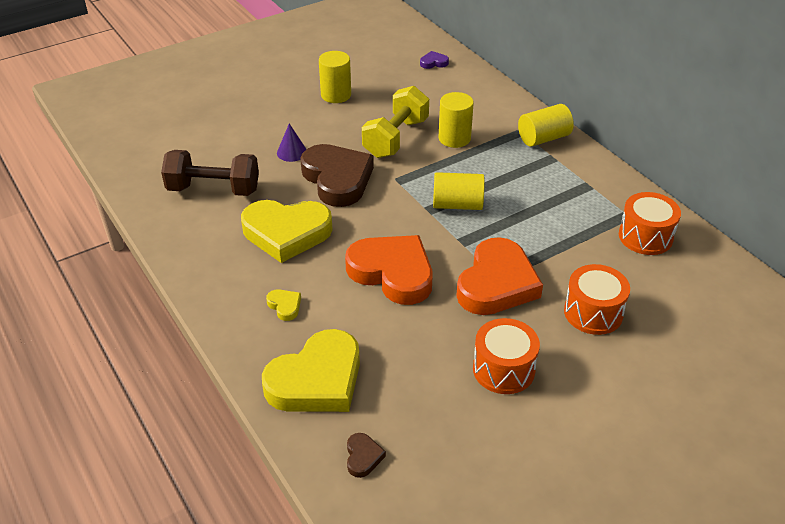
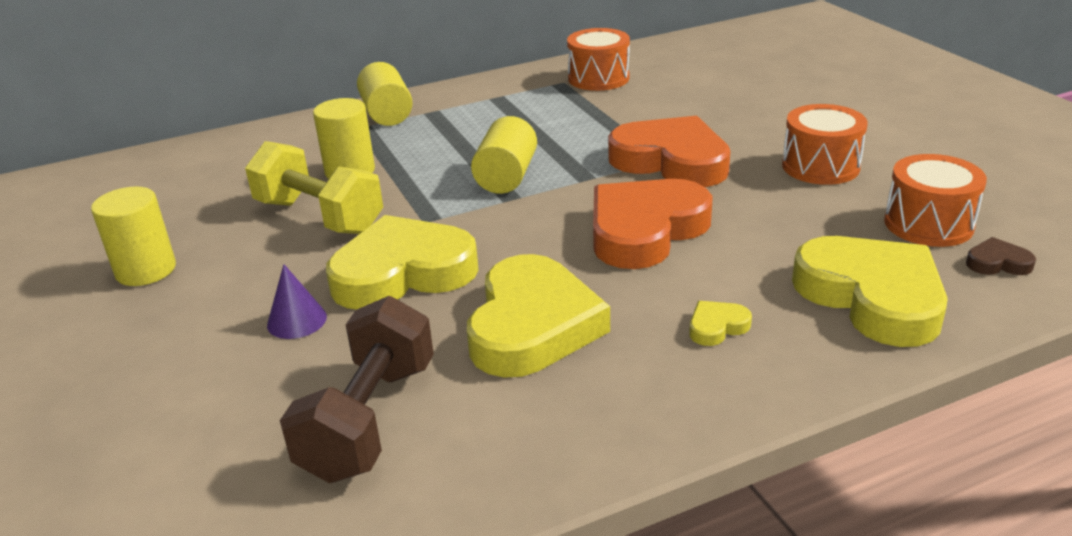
camera: 80 degrees left, 10 degrees down
(337, 179) = (403, 272): brown heart -> yellow heart
(433, 63) = (131, 177): purple heart -> none
(593, 312) = (722, 113): orange drum -> orange drum (928, 224)

